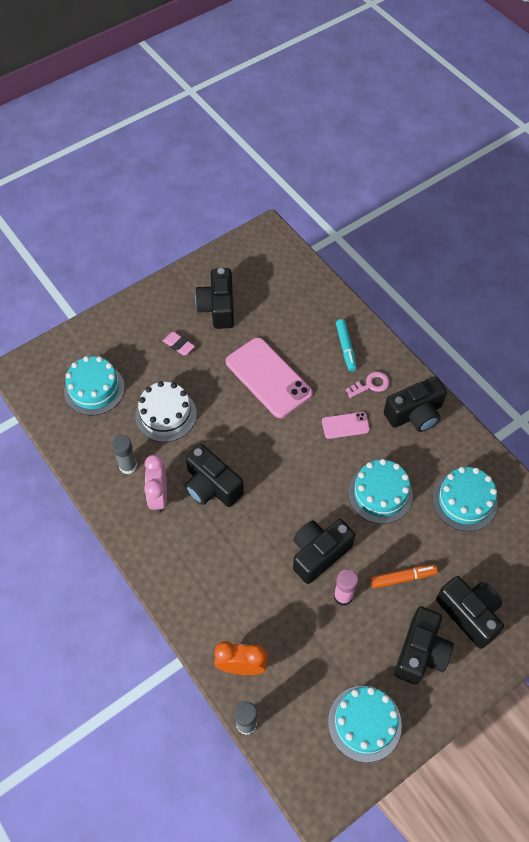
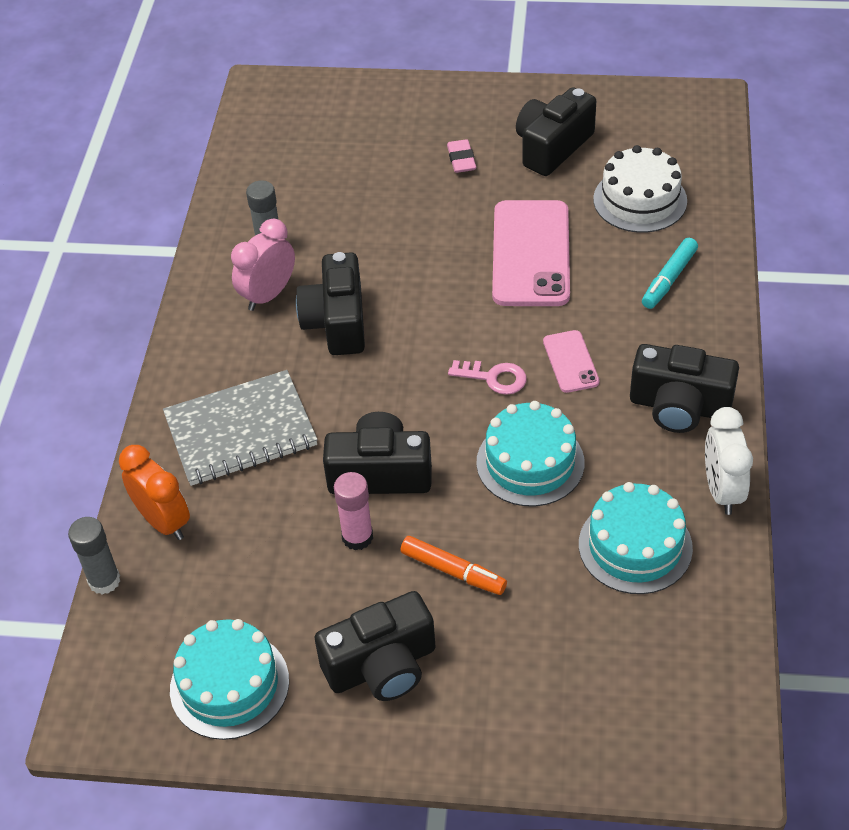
camera: 45 degrees right, 10 degrees down
(94, 389) = (318, 149): turquoise cake -> none
(166, 415) = (367, 220): white cake -> white cake (640, 200)
(227, 585) = (240, 431): none -> grey notebook
(345, 425) = (570, 362): pink phone -> pink phone turned 45 degrees clockwise
(371, 385) = (656, 338): pink key -> pink key (494, 378)
(469, 614) = (493, 673): black camera -> none
(472, 444) = (722, 490): none -> white clock

